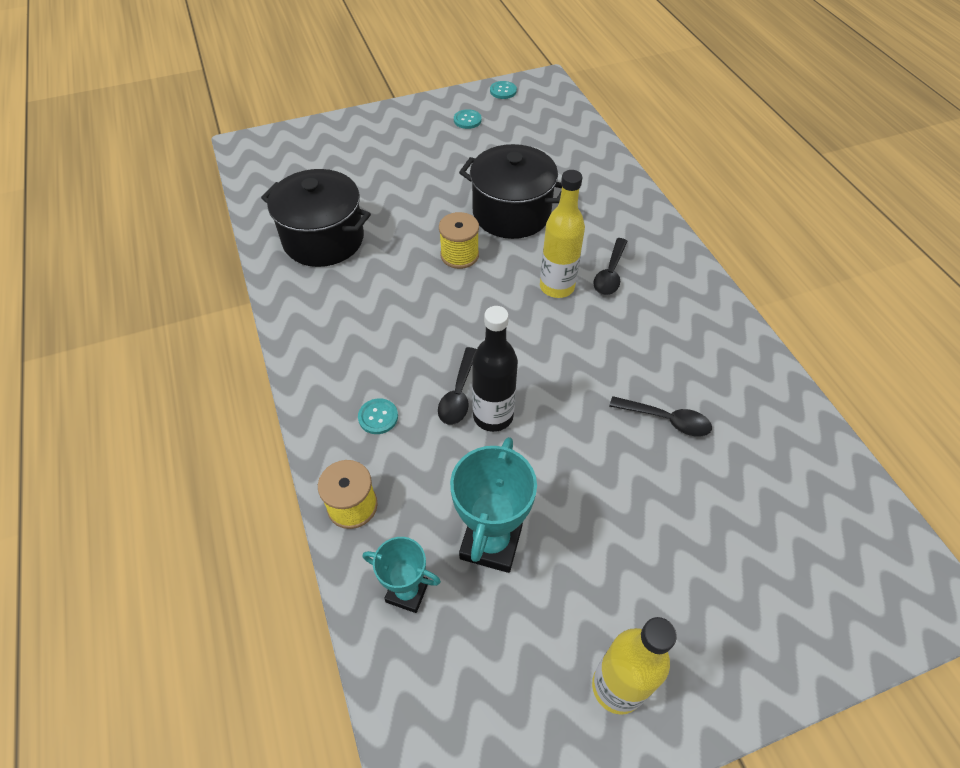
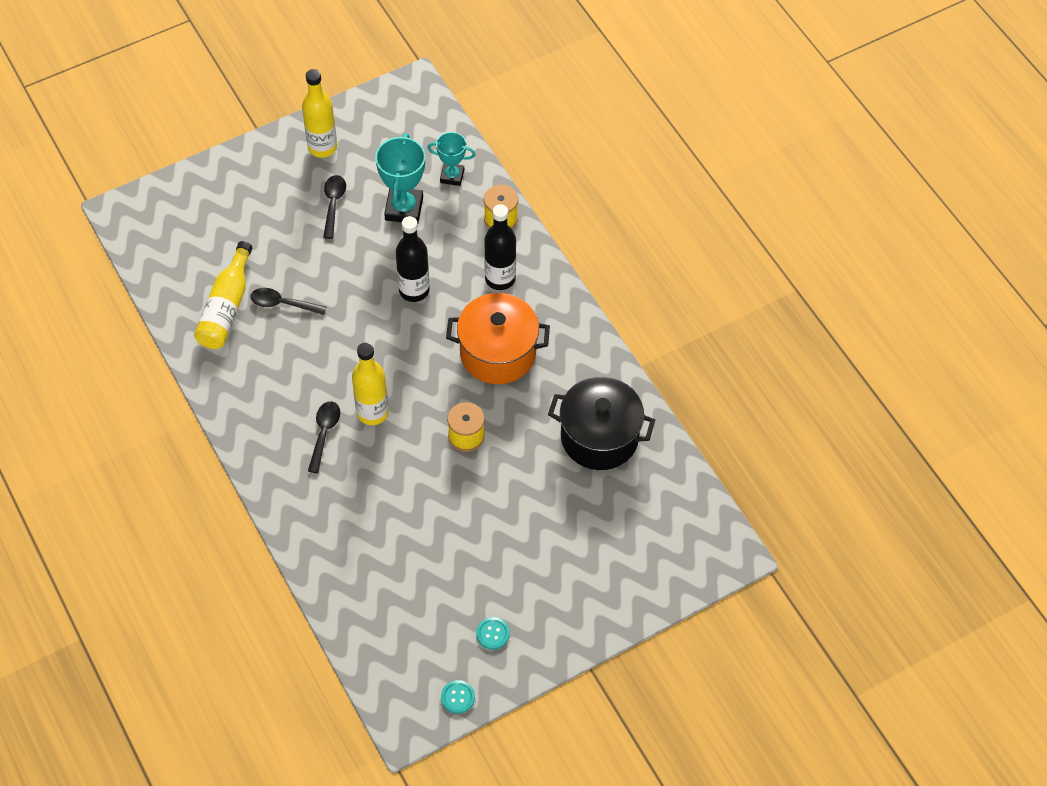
camera: 170 degrees right, 5 degrees up
(378, 417) = (500, 279): turquoise button -> black bottle
(405, 329) = (498, 353): none -> orange pot
(458, 394) = (443, 304): black spoon -> black spoon (333, 204)
(511, 213) = (423, 495): black pot -> none
(740, 424) = (226, 307): none -> yellow bottle

